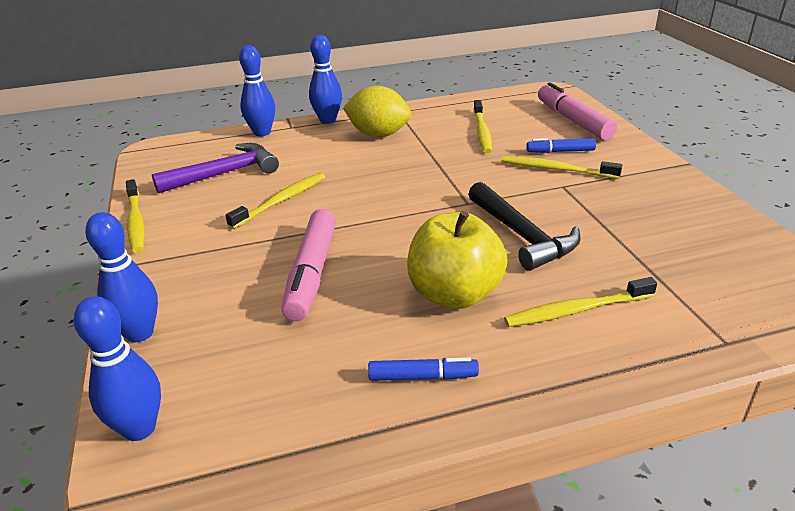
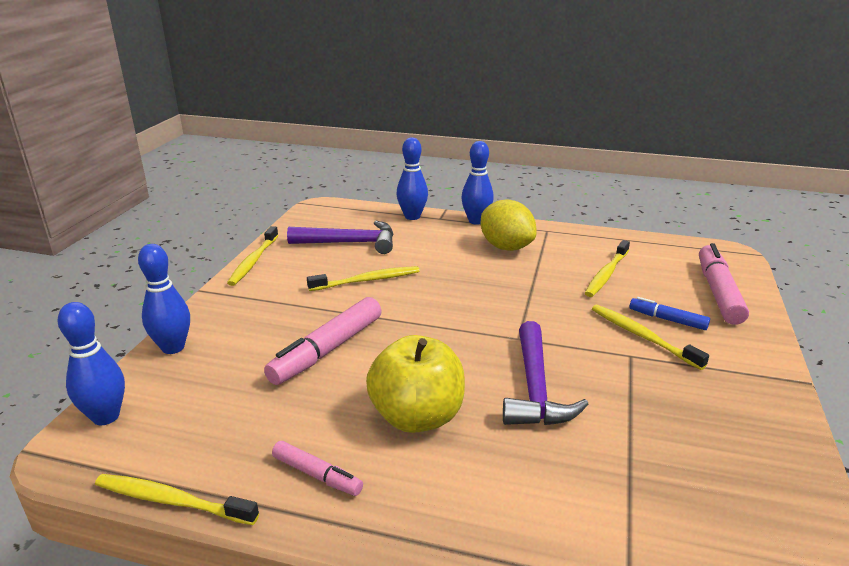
camera: 30 degrees right, 5 degrees down
(423, 377) = (317, 475): blue marker -> pink marker
(522, 236) = (535, 389): black hammer -> purple hammer
(576, 310) = (508, 481): yellow toothbrush -> yellow toothbrush (172, 501)

